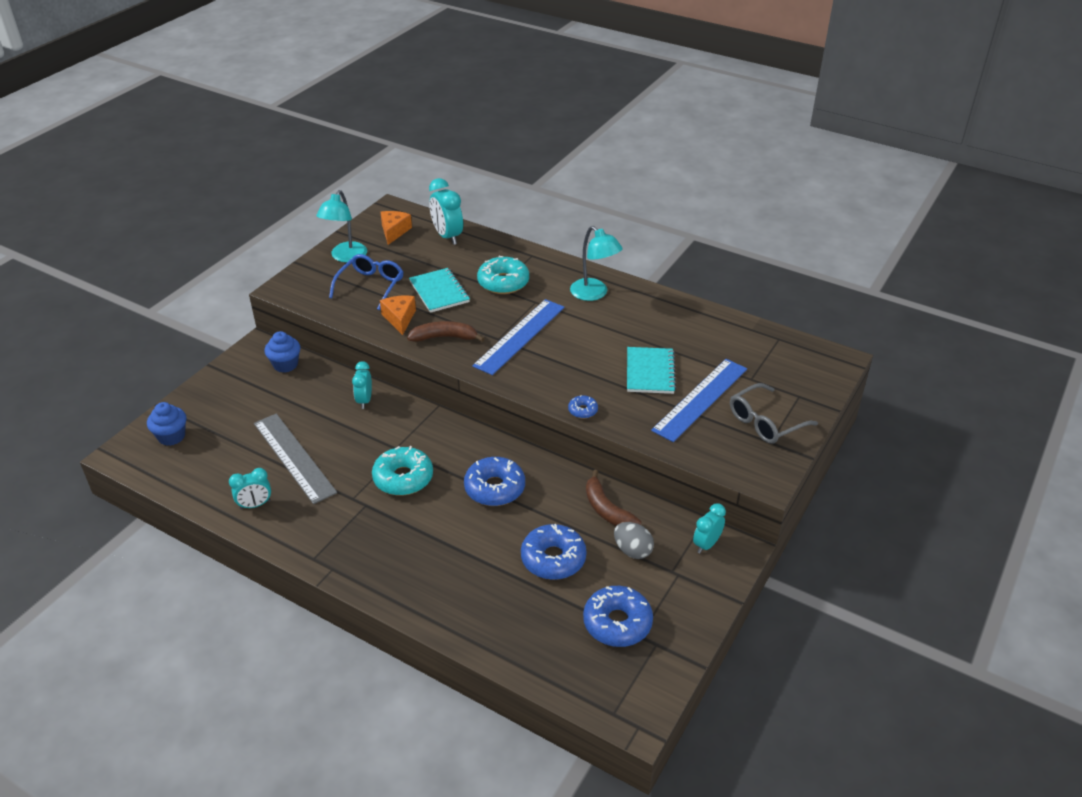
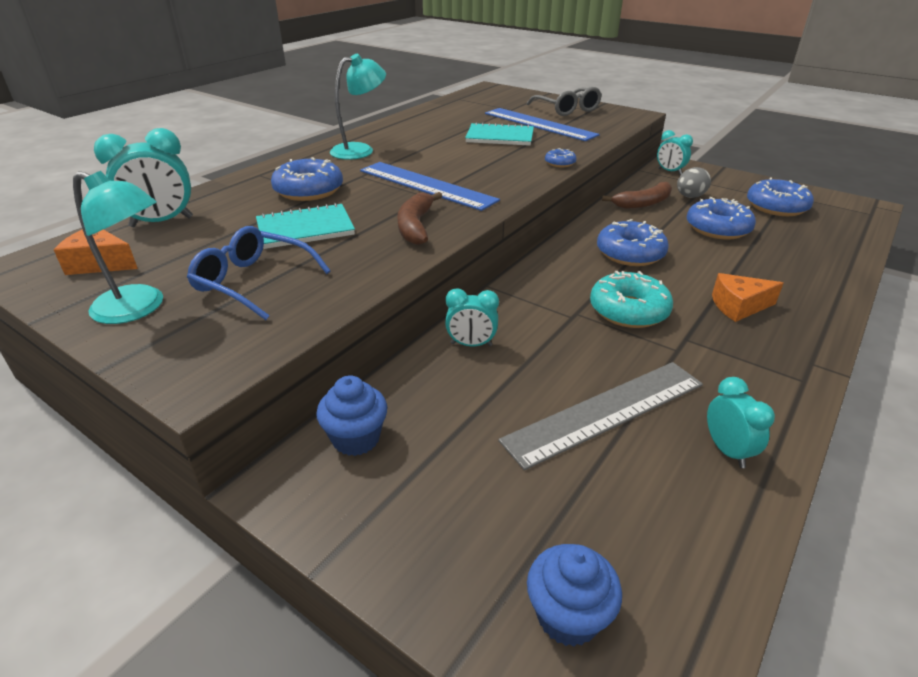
camera: 85 degrees left, 5 degrees down
(399, 318) = (358, 257): orange cheese -> orange cheese (738, 306)
(503, 282) = (309, 190): turquoise donut -> blue donut

